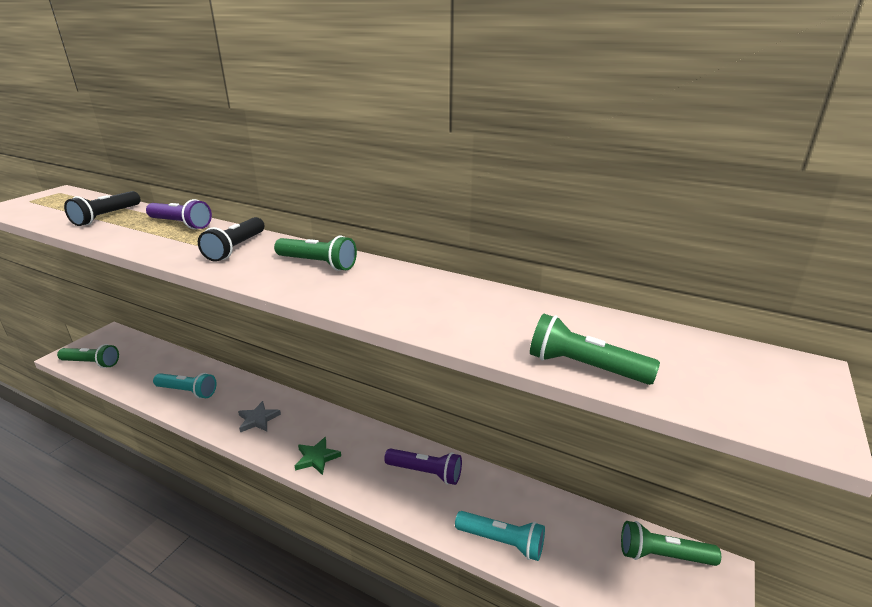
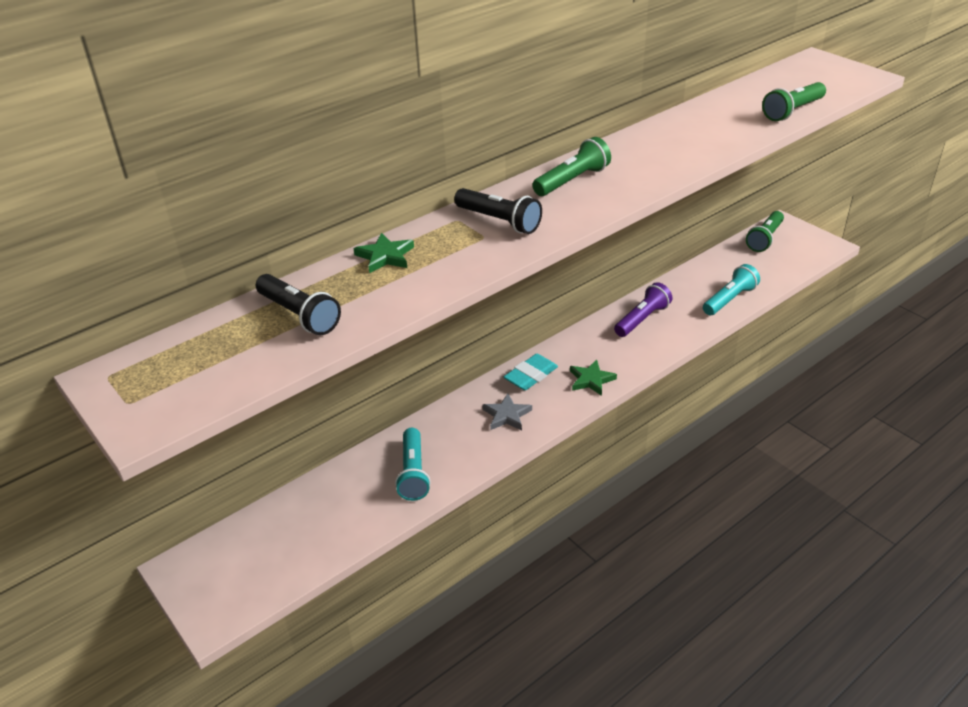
camera: 65 degrees left, 10 degrees up
(91, 363) = (264, 580): green flashlight -> none
(181, 224) = (385, 256): purple flashlight -> green star
(187, 391) = (413, 473): turquoise flashlight -> turquoise flashlight turned 135 degrees clockwise
(313, 420) = (531, 376): none -> turquoise eraser

